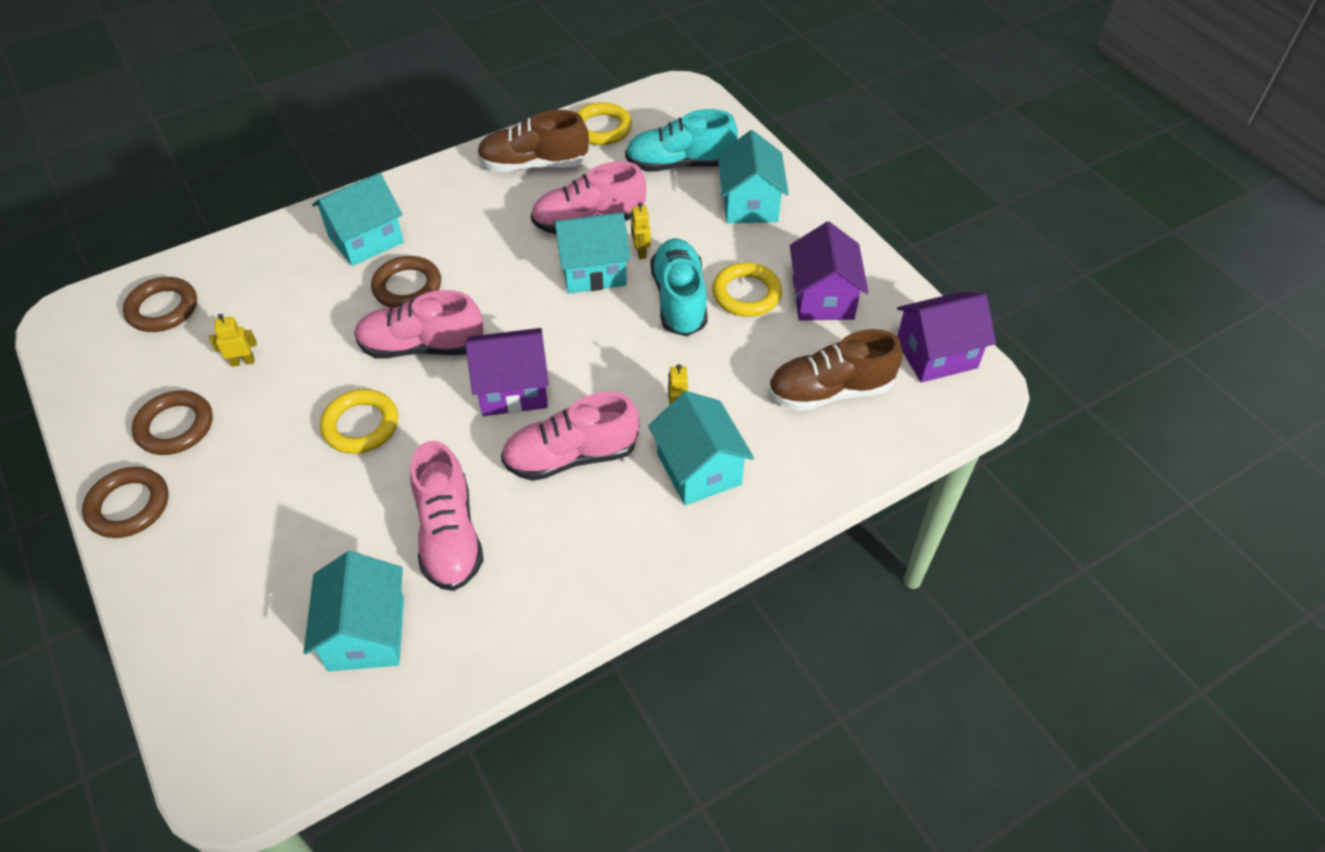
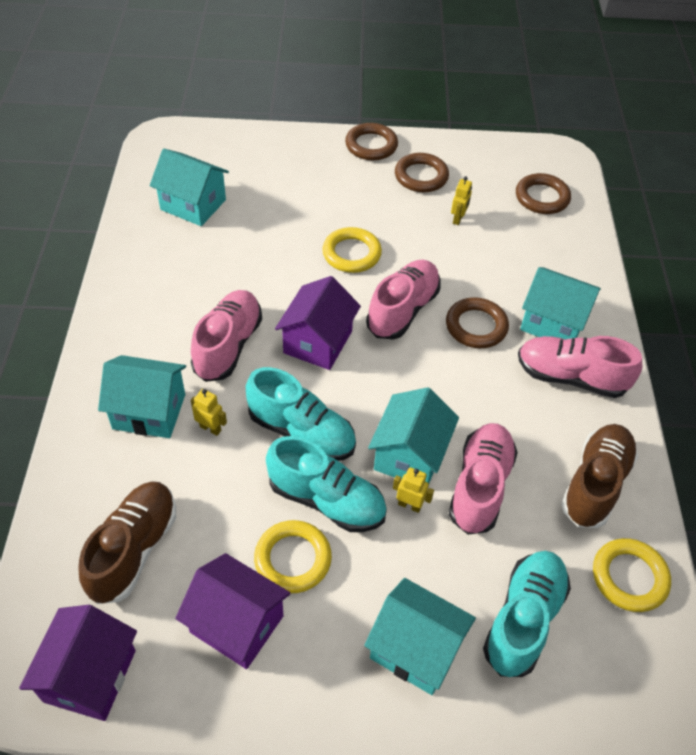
camera: 120 degrees right, 0 degrees up
(366, 239) = (553, 323): turquoise house -> turquoise house turned 60 degrees counterclockwise
(449, 535) = (224, 261): pink shoe -> pink shoe (571, 377)
(627, 347) = (301, 432): none -> turquoise shoe

